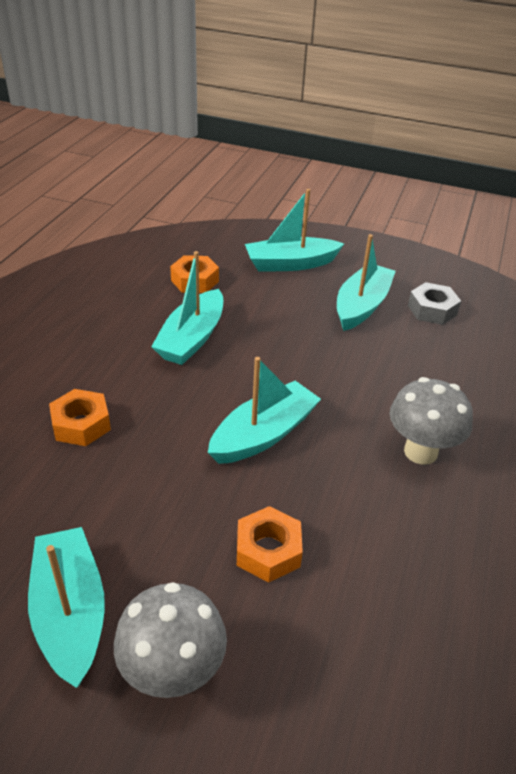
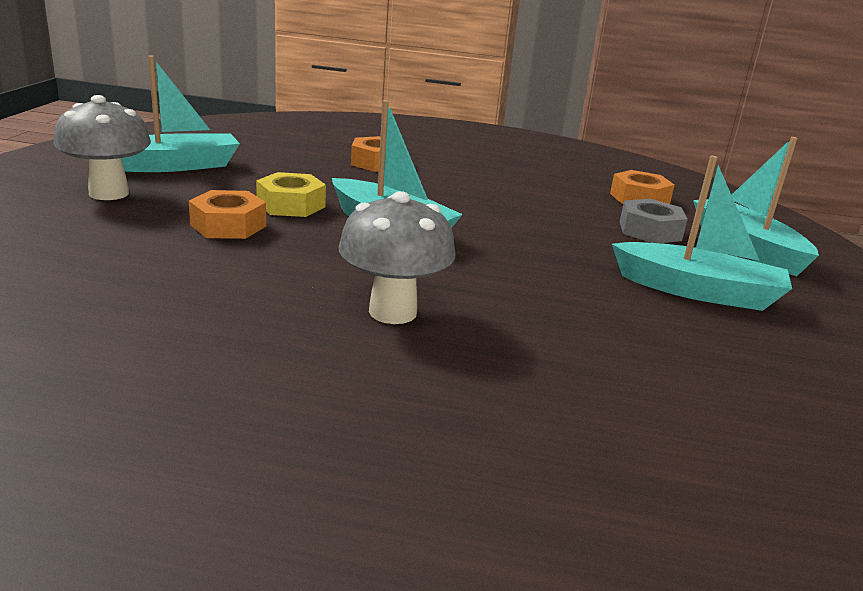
camera: 80 degrees right, 15 degrees down
(192, 338) = (530, 198): turquoise boat -> none
(211, 501) = (291, 205): none -> yellow nut
(432, 310) = (755, 350): grey nut -> grey nut (650, 231)

